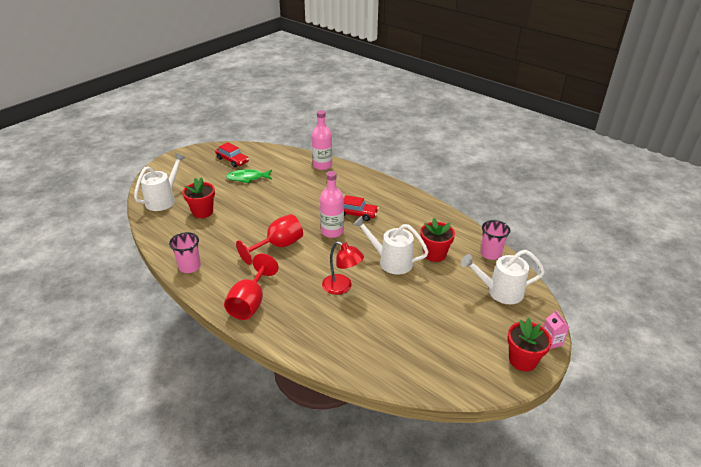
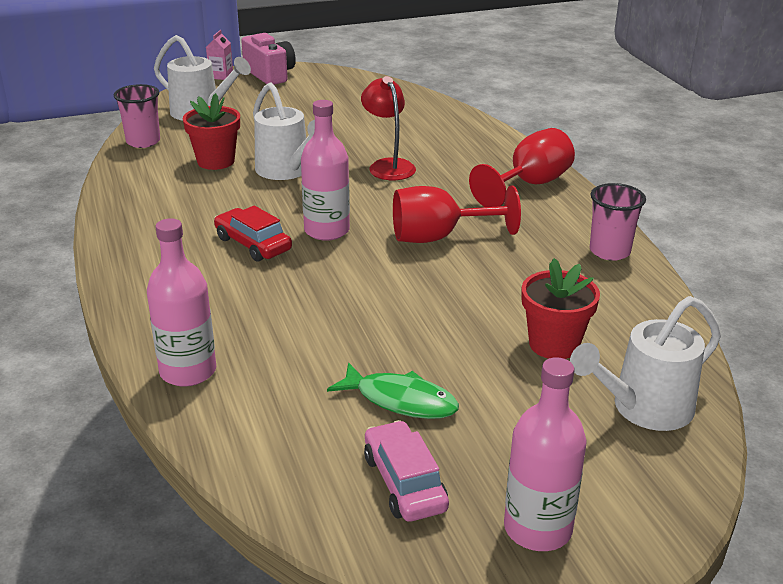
camera: 150 degrees left, 5 degrees down
(190, 162) = (537, 528): none -> pink bottle
(232, 160) = (404, 482): red car -> pink car
(522, 360) = (270, 75): red flower pot -> pink camera

